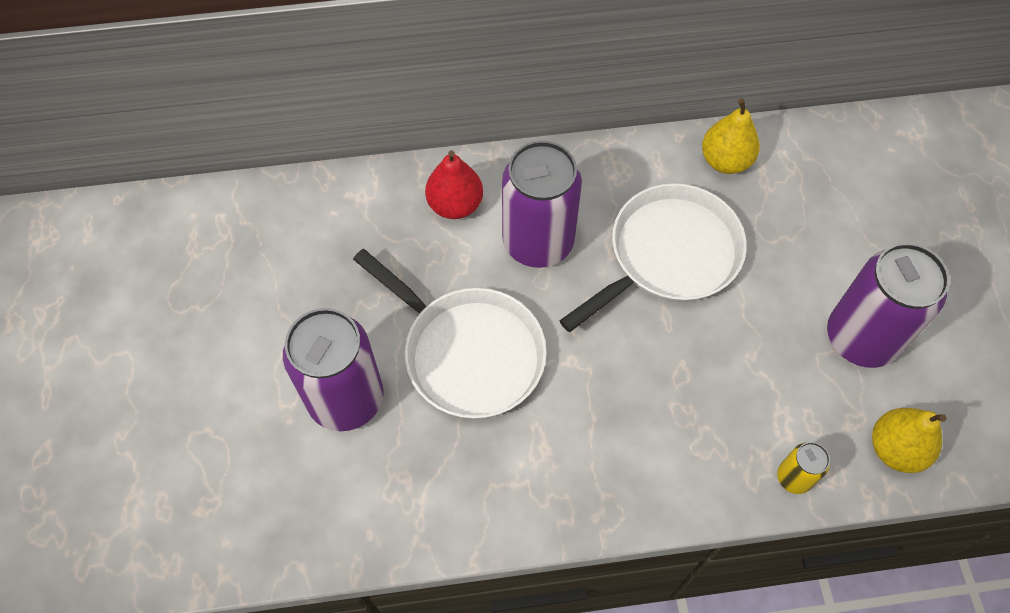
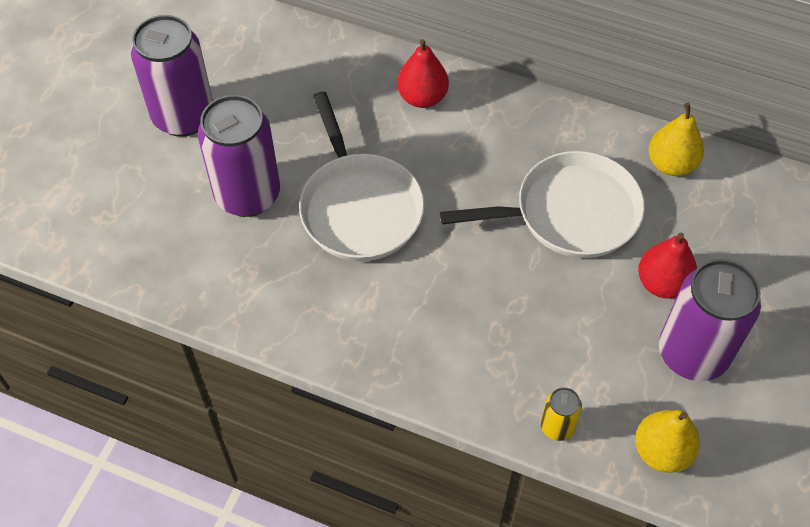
camera: 30 degrees right, 5 degrees down
(538, 242) = (469, 154): purple can -> purple can (183, 116)
(792, 283) = (662, 283): none -> red pear

